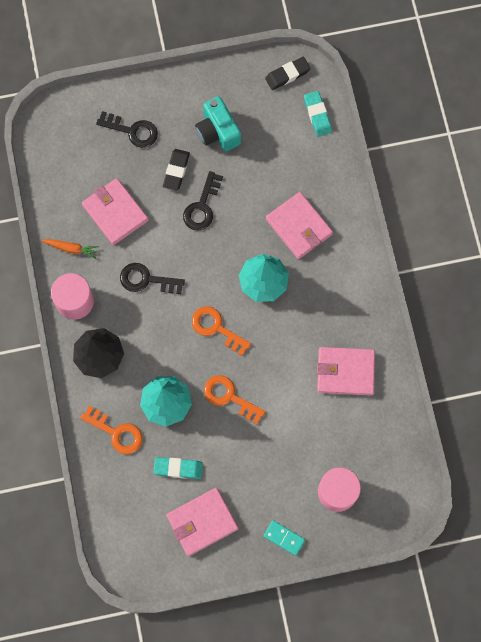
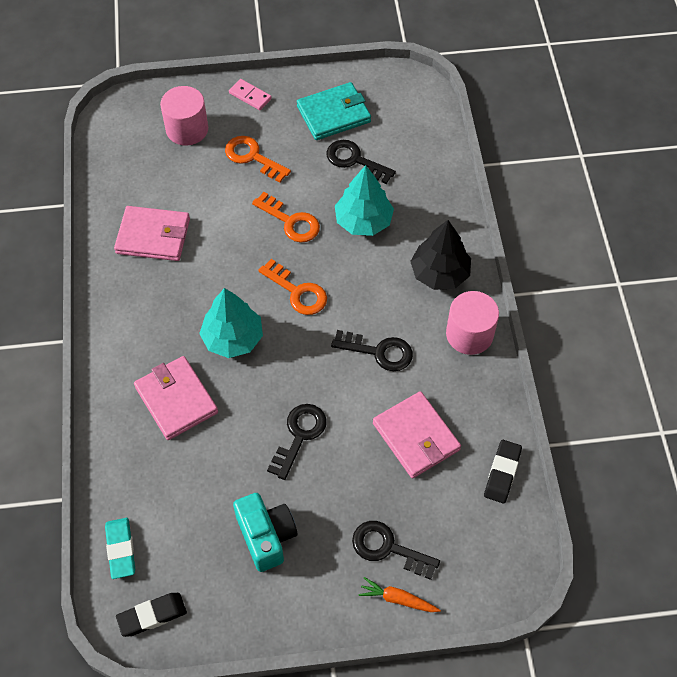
camera: 175 degrees left, 15 degrees down
(71, 248) = (474, 396): orange carrot -> orange carrot (397, 599)
(116, 432) = (422, 198): orange key -> orange key (253, 157)
(176, 171) = (330, 486): black eraser -> black eraser (502, 473)
(178, 468) = (355, 161): turquoise eraser -> black key
(202, 522) = (333, 114): pink wallet -> turquoise wallet
(284, 538) = (250, 96): turquoise domino -> pink domino

